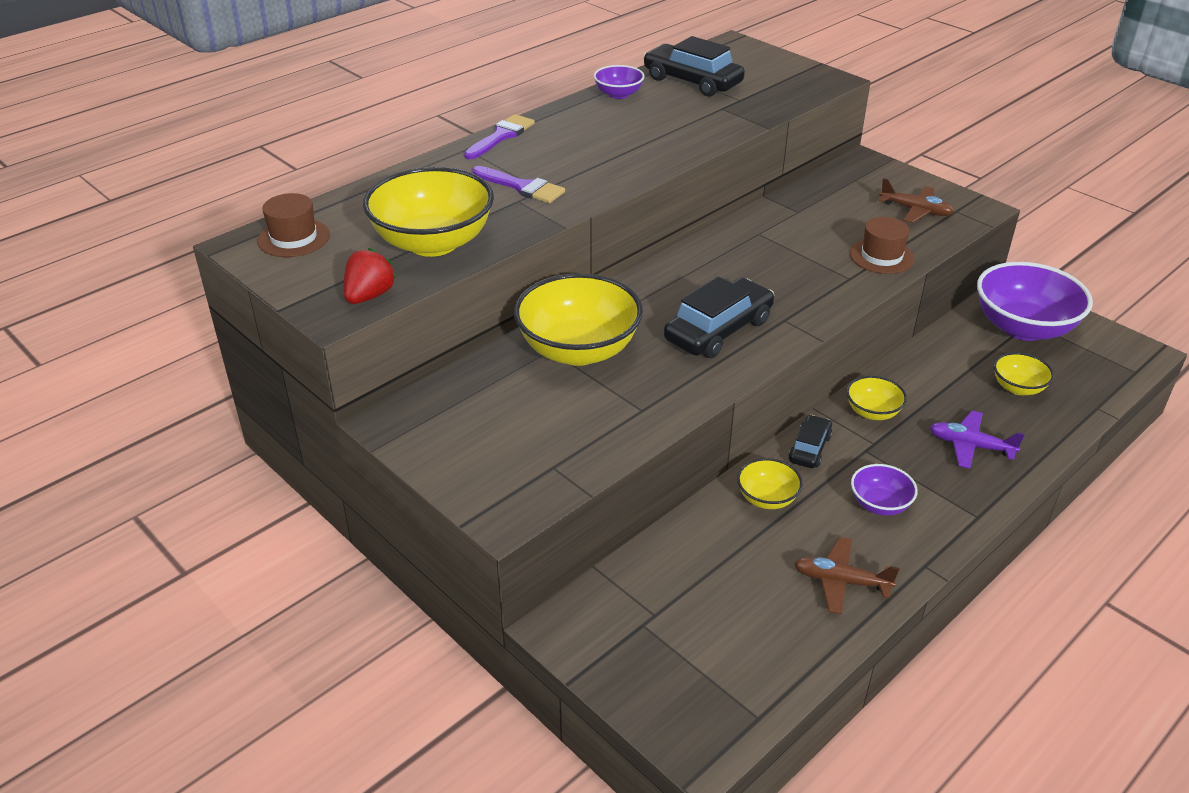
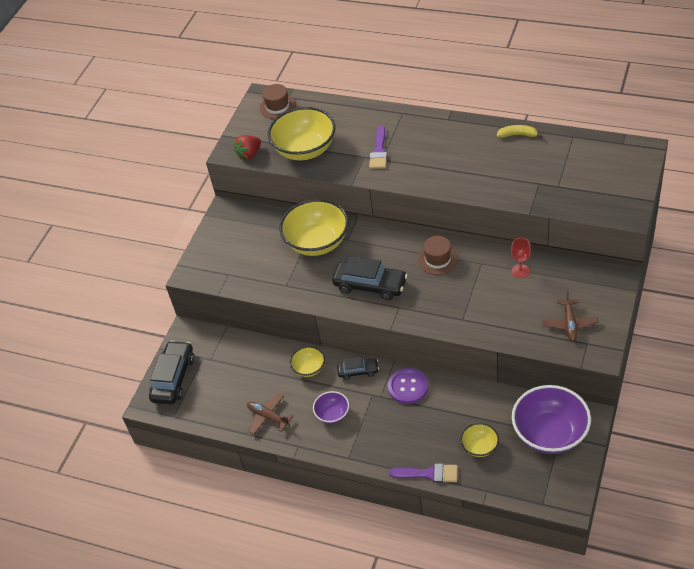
camera: 70 degrees right, 10 degrees up
(369, 296) = (249, 154): red strawberry -> red strawberry turned 135 degrees clockwise
(501, 136) = (427, 117): purple brush -> purple brush (428, 474)
(618, 94) = (518, 135): purple bowl -> yellow banana
(692, 81) = (565, 156): black car -> black car (173, 378)
(798, 213) = (520, 271): none -> red goblet
(841, 581) = (268, 417): brown plane -> brown plane turned 45 degrees counterclockwise
(872, 412) = (408, 387): yellow bowl -> purple button
(881, 256) = (498, 325): brown hat -> brown hat (438, 259)
(970, 446) = (407, 439): purple plane -> none

